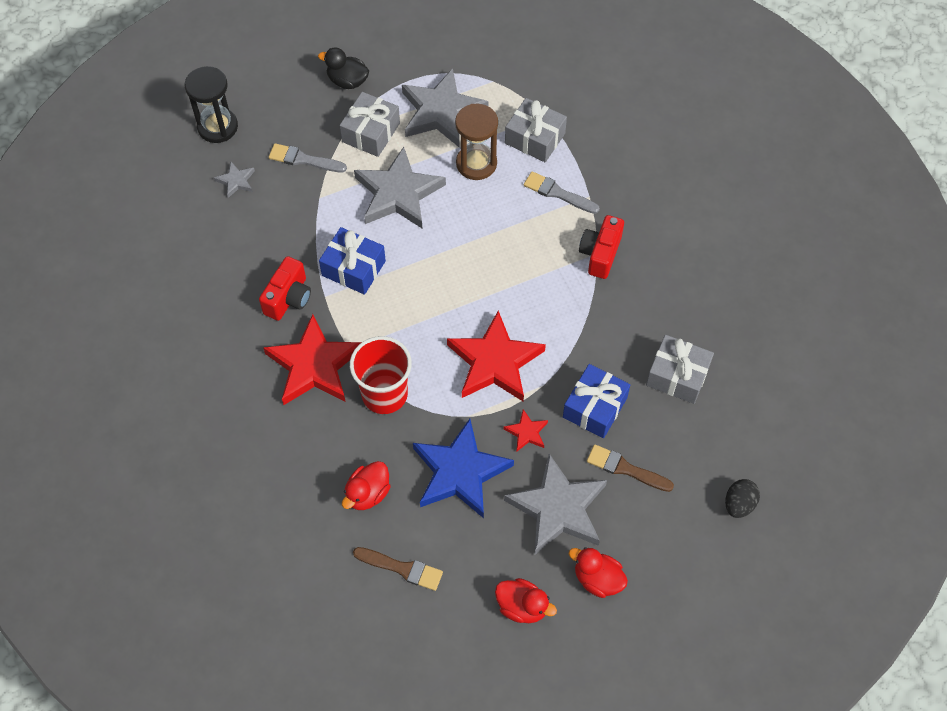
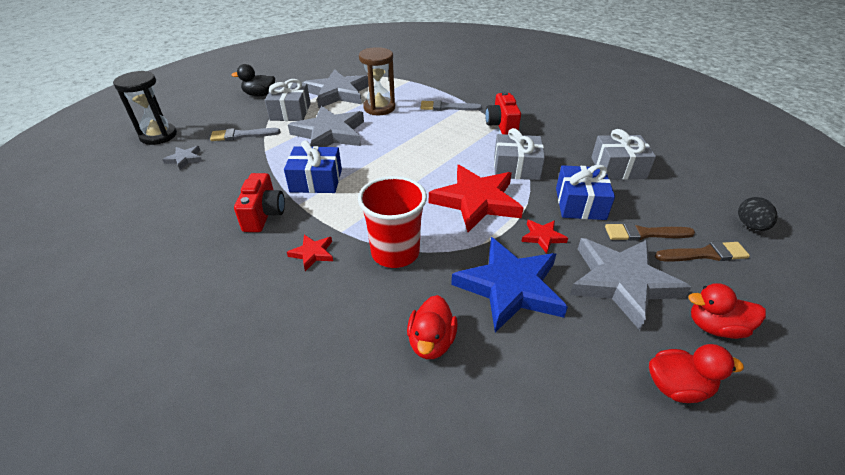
camera: 25 degrees left, 20 degrees down
(314, 365) = (312, 253): red star -> red star, size x0.45
(402, 568) = (521, 404): brown brush -> brown brush (704, 254)
(535, 138) = (411, 90): grey gift -> grey gift (516, 168)

